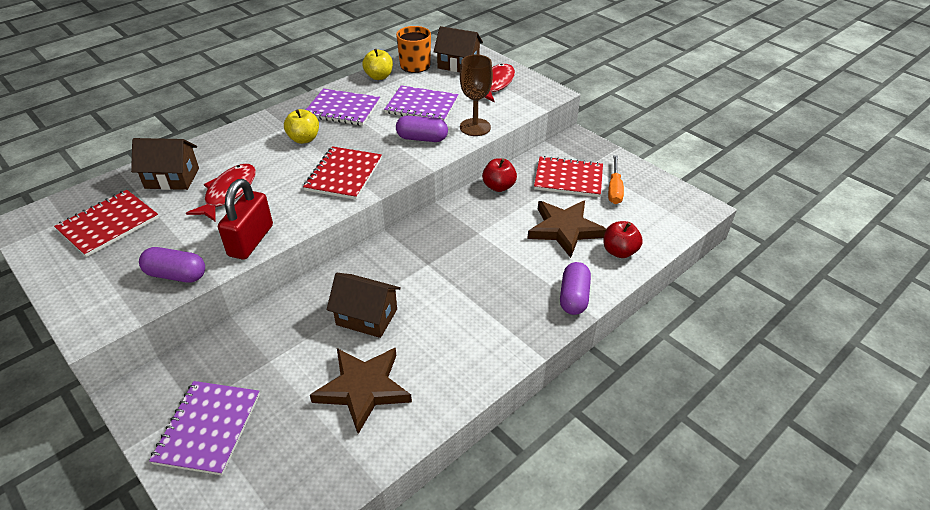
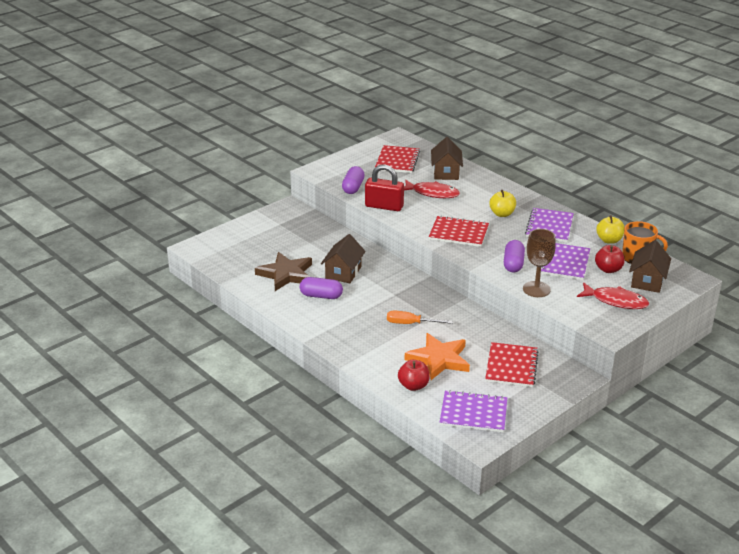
camera: 90 degrees right, 10 degrees down
(108, 224) = (397, 161): red notebook -> red notebook turned 60 degrees clockwise
(208, 428) = (265, 230): purple notebook -> purple notebook (473, 413)
(498, 187) = (492, 328): red apple -> red apple (608, 269)
(565, 229) = (439, 359): brown star -> orange star
(573, 297) = (361, 358): purple capsule -> purple capsule (321, 296)
(614, 189) = (499, 392): orange screwdriver -> orange screwdriver (411, 323)

